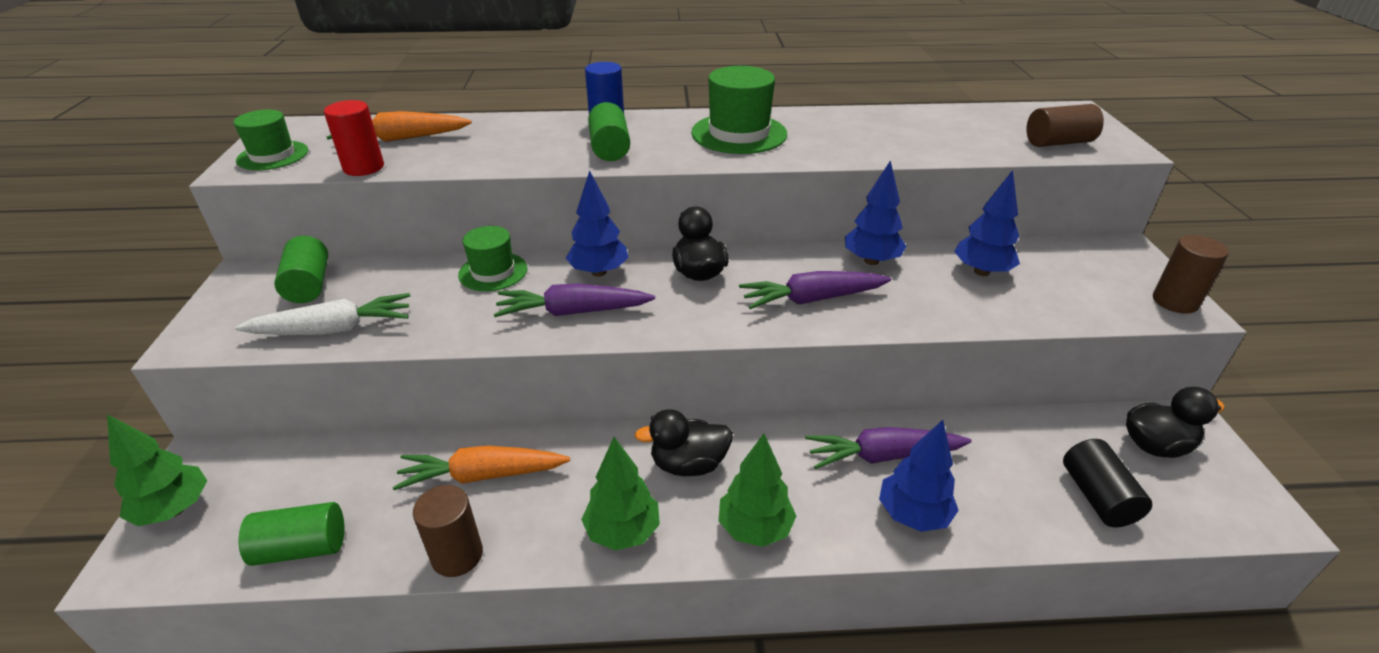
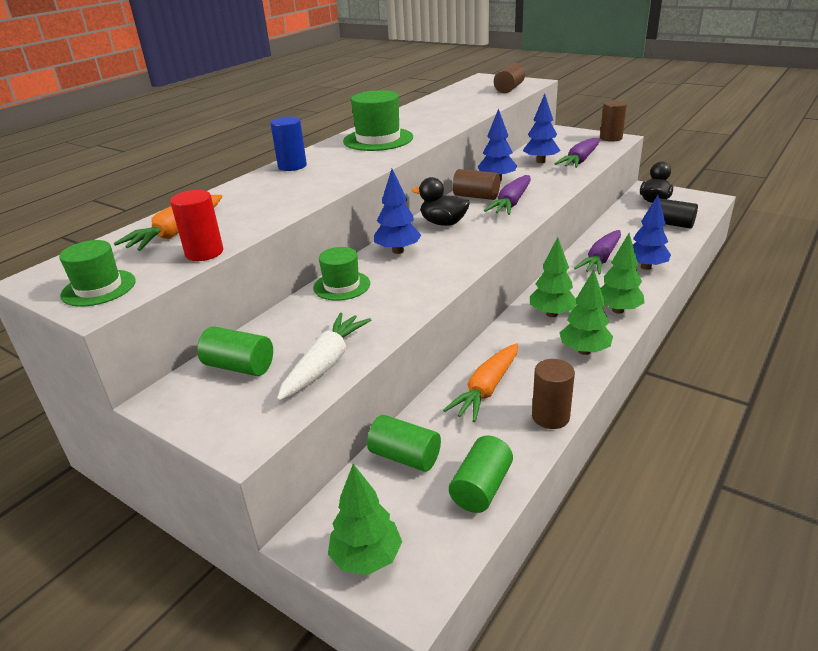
camera: 50 degrees left, 5 degrees down
(573, 312) = (431, 269): purple carrot -> purple carrot (580, 160)
(609, 149) = (333, 173): green cylinder -> green cylinder (405, 457)
(688, 464) = (552, 314): black duck -> green tree
(800, 266) = (476, 196): none -> brown cylinder

